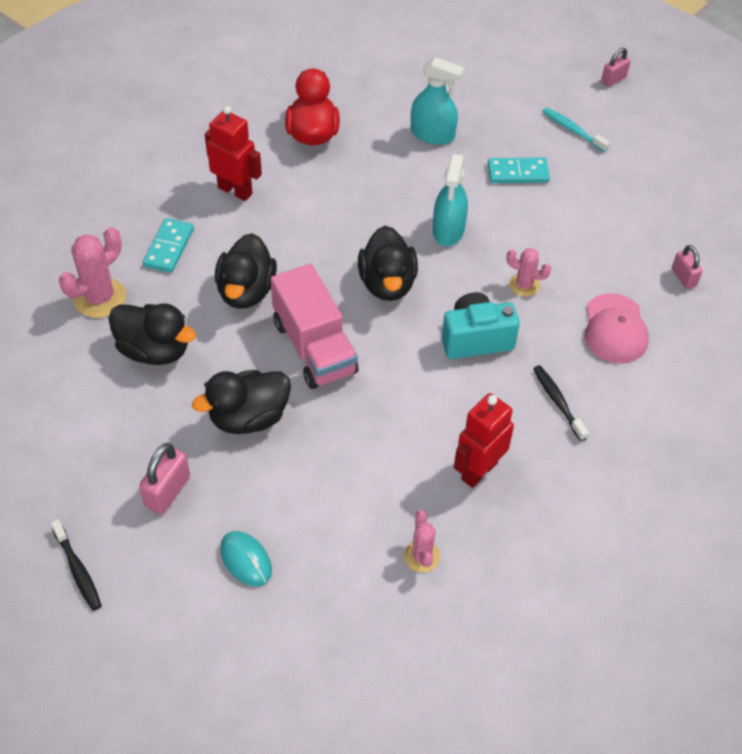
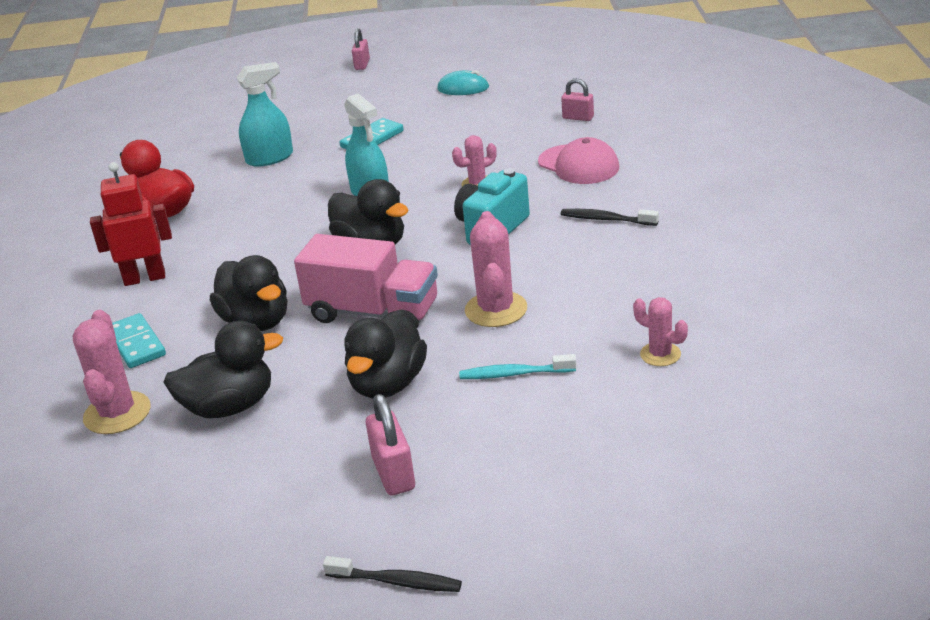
camera: 40 degrees left, 20 degrees down
(246, 560) = (533, 459): turquoise mouse -> turquoise mouse (463, 88)
(382, 417) = (496, 309): none -> pink cactus
(478, 471) = (617, 286): red robot -> none
(572, 130) = (375, 100): turquoise toothbrush -> turquoise toothbrush (514, 374)

